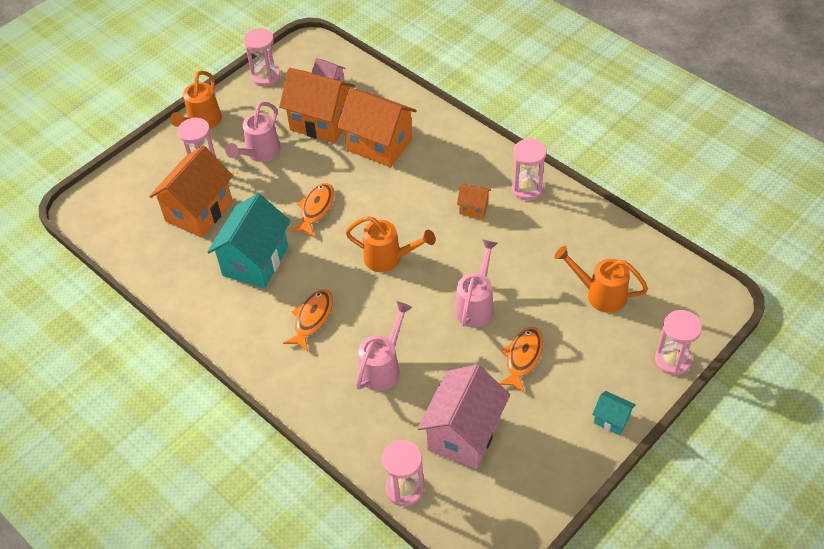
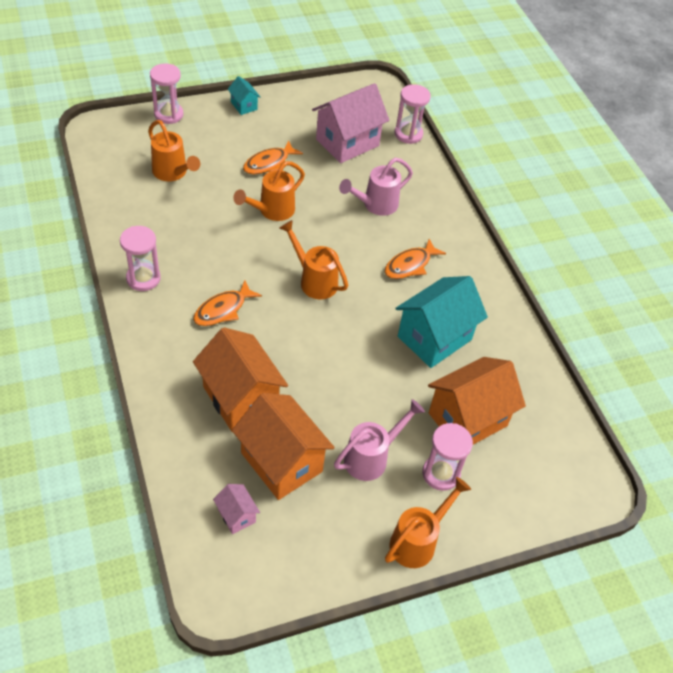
camera: 160 degrees left, 0 degrees up
(266, 77) = (306, 573): pink hourglass -> none
(316, 209) = (350, 360): orange fish -> orange fish (223, 309)
(473, 208) = (206, 285): orange house -> none
(476, 305) = (272, 211): pink watering can -> orange watering can

